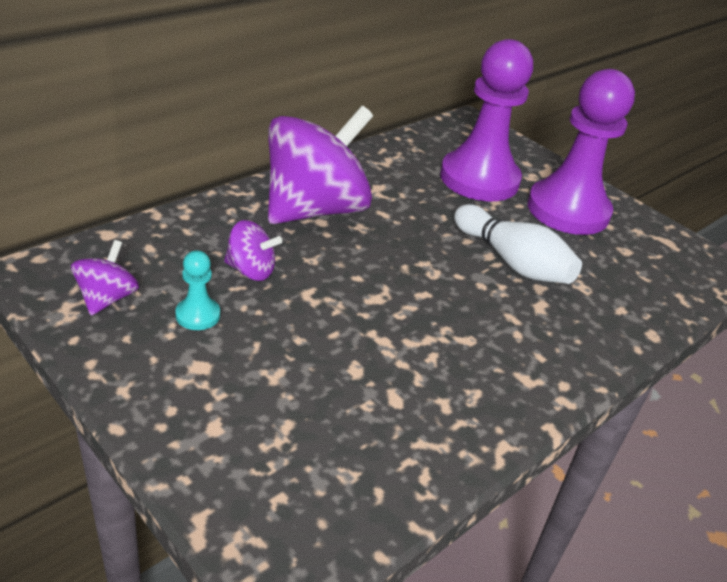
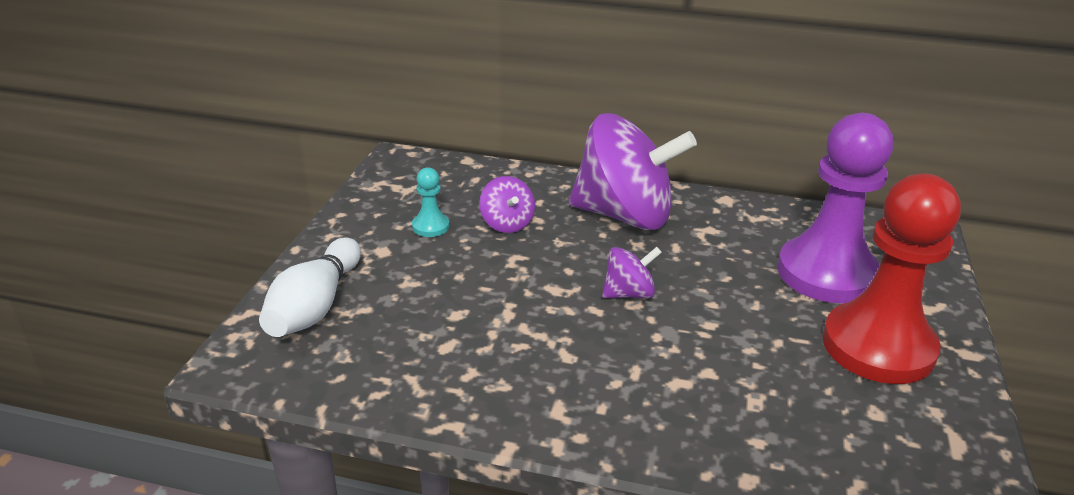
camera: 60 degrees right, 5 degrees down
(107, 298) = (404, 190): purple spinning top -> purple spinning top (629, 293)
(512, 262) = (721, 341): white bowling pin -> white bowling pin (315, 306)
(568, 210) = (878, 346): purple pawn -> red pawn

